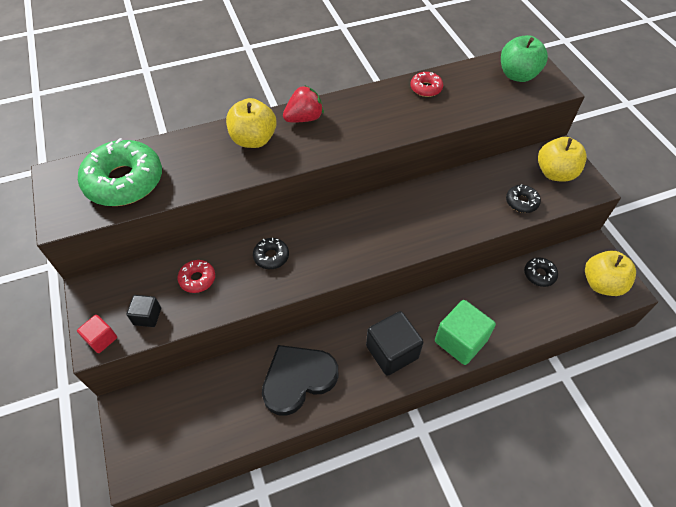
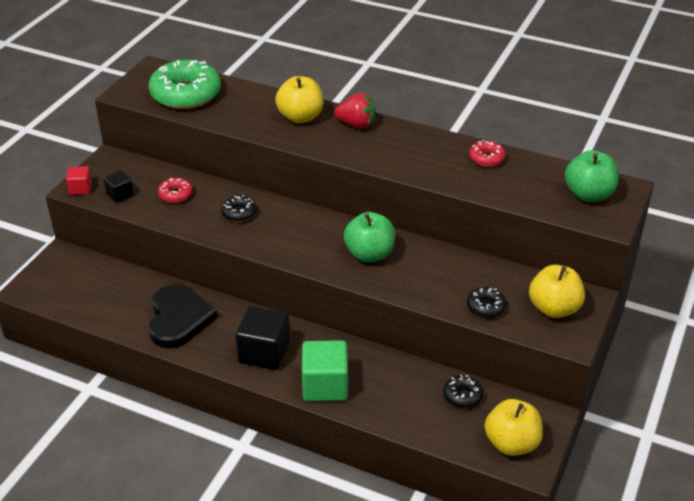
camera: 45 degrees right, 15 degrees down
(298, 379) = (179, 319): black heart -> black heart turned 75 degrees clockwise
(405, 219) = (369, 254): none -> green apple

